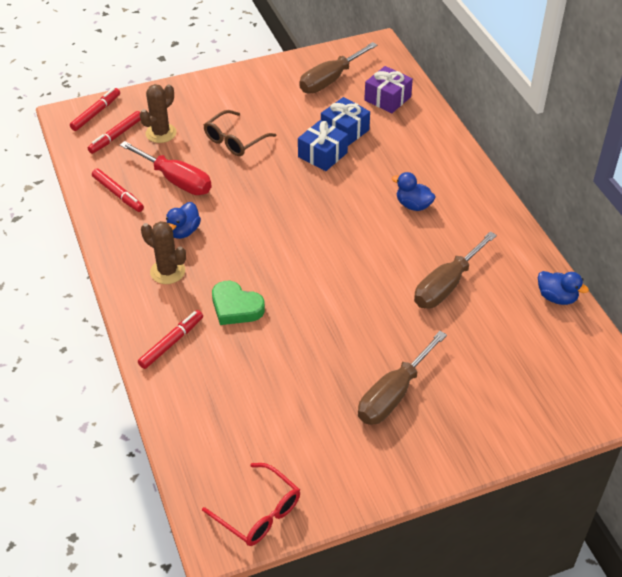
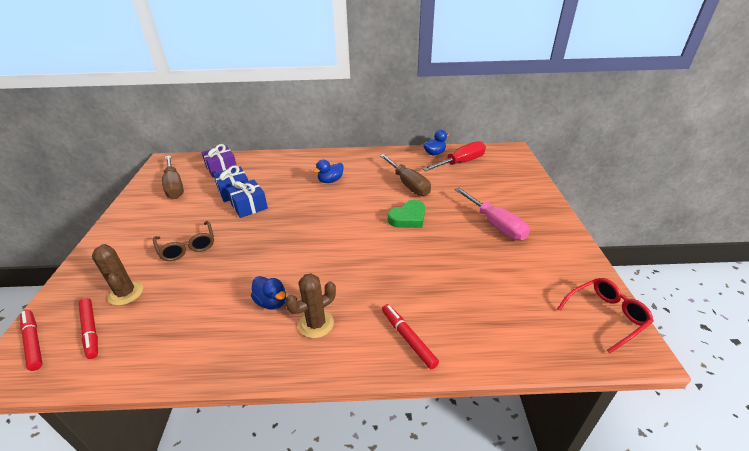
camera: 70 degrees left, 10 degrees down
(118, 194) = (180, 345): red marker -> none
(176, 180) = (201, 294): red screwdriver -> red screwdriver (461, 162)
(236, 307) = (383, 285): green heart -> green heart (408, 218)
(393, 394) = (495, 225): brown screwdriver -> pink screwdriver

